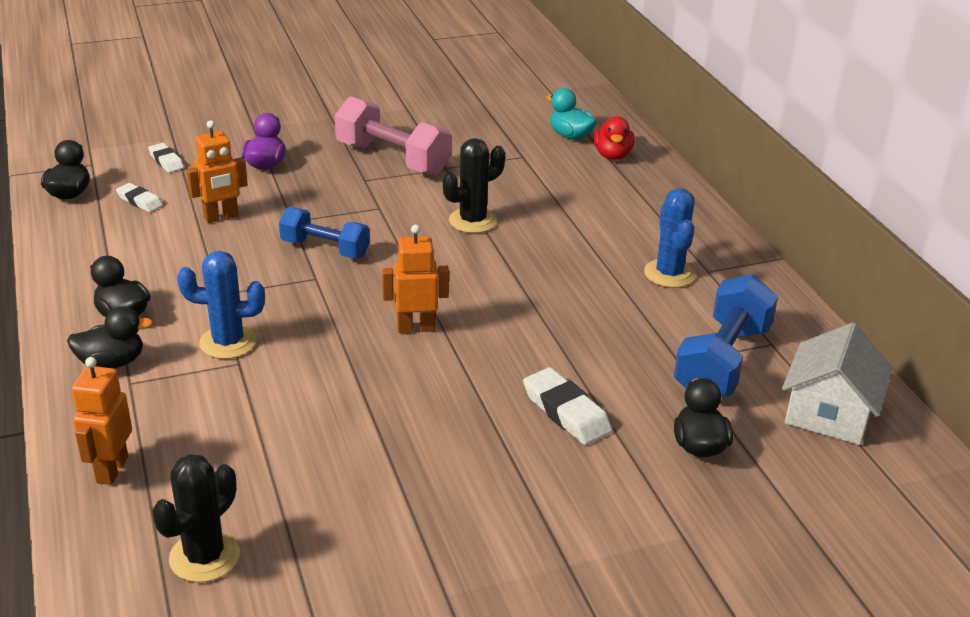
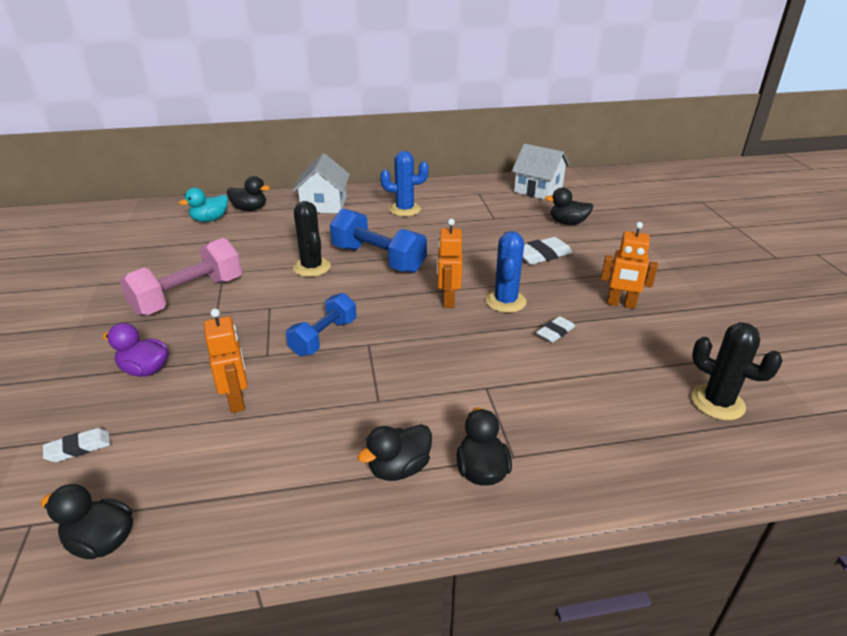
camera: 80 degrees left, 0 degrees up
(111, 469) = (635, 460): orange robot -> orange robot (621, 304)
(140, 201) = (164, 467): white eraser -> white eraser (555, 332)
(228, 342) = (456, 394): blue cactus -> blue cactus (505, 301)
(612, 155) = (250, 209): red duck -> black duck
(652, 206) = (324, 204): none -> white house
(722, 362) = (495, 207): blue dumbbell -> blue dumbbell (378, 259)

